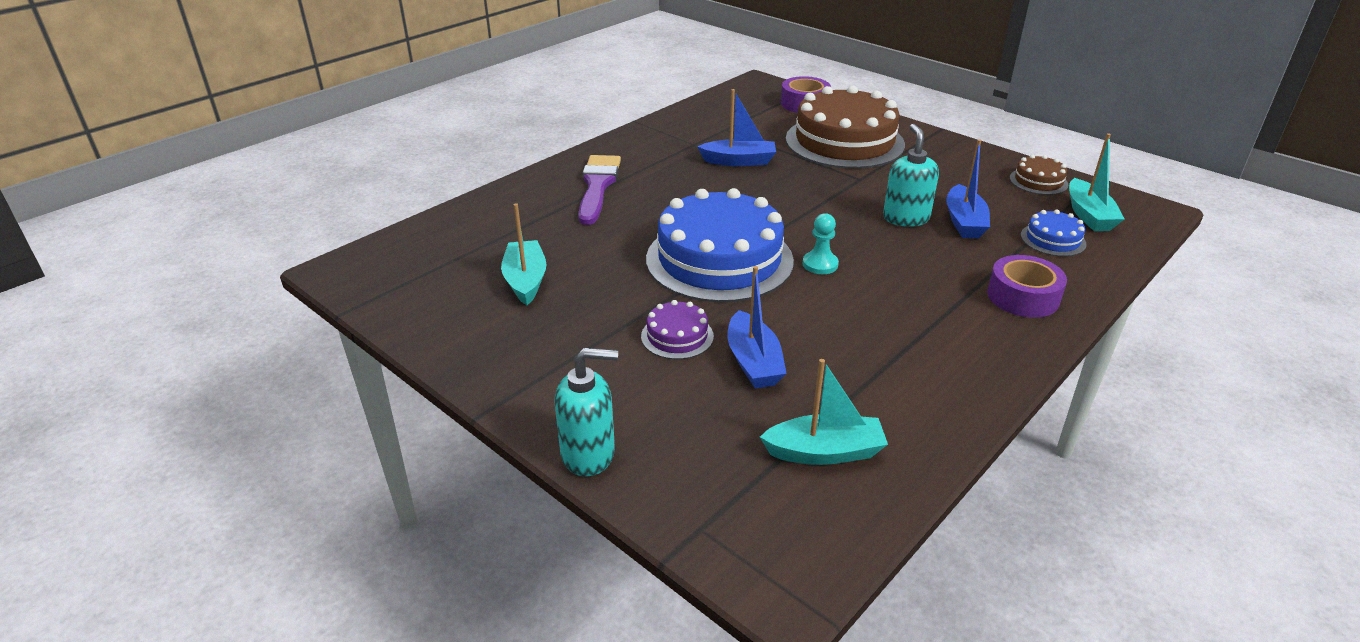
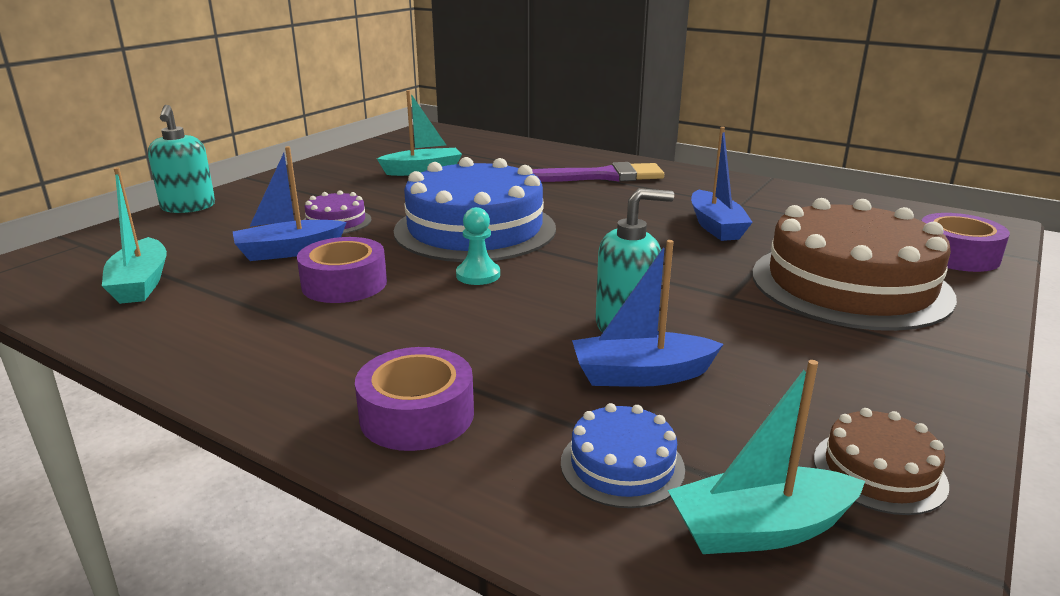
camera: 80 degrees right, 10 degrees down
(832, 327) = (344, 284): none -> purple tape

